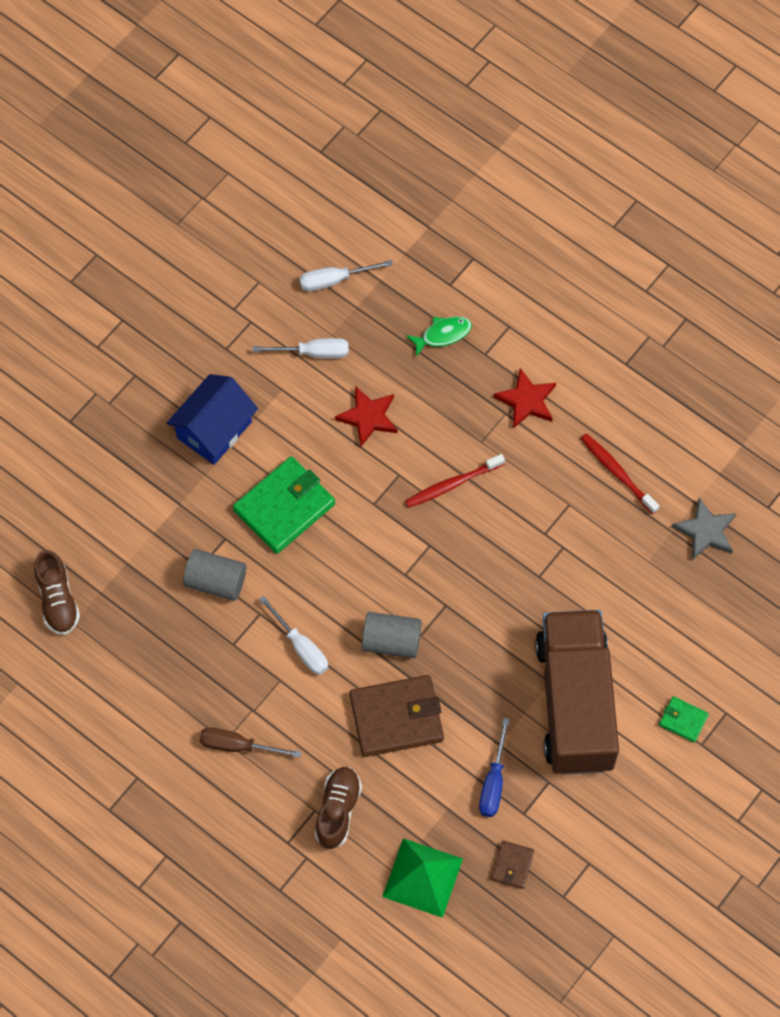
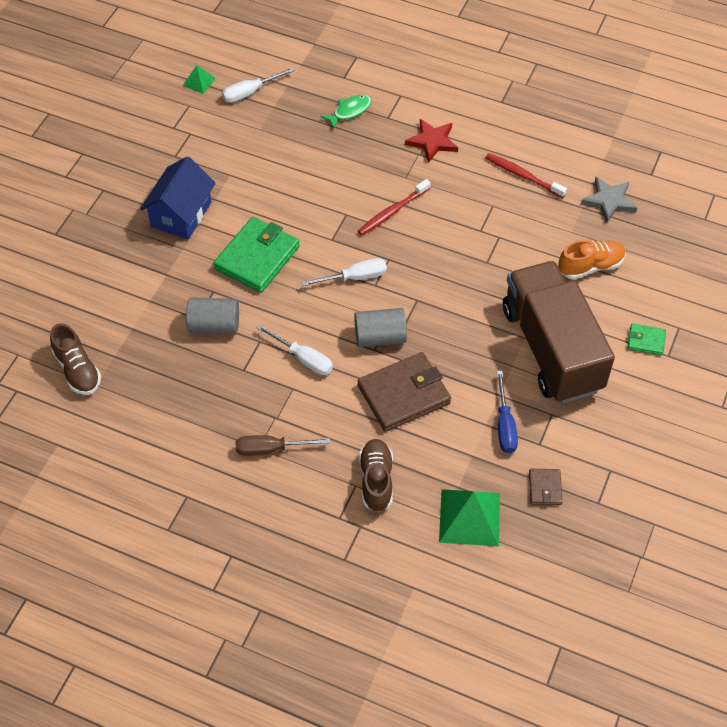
camera: 15 degrees left, 10 degrees down
(279, 251) = (199, 82): none -> green pyramid
(313, 353) = (248, 144): white screwdriver -> white screwdriver (354, 277)
(368, 417) = (307, 179): red star -> none
(654, 611) = (590, 266): none -> orange shoe

